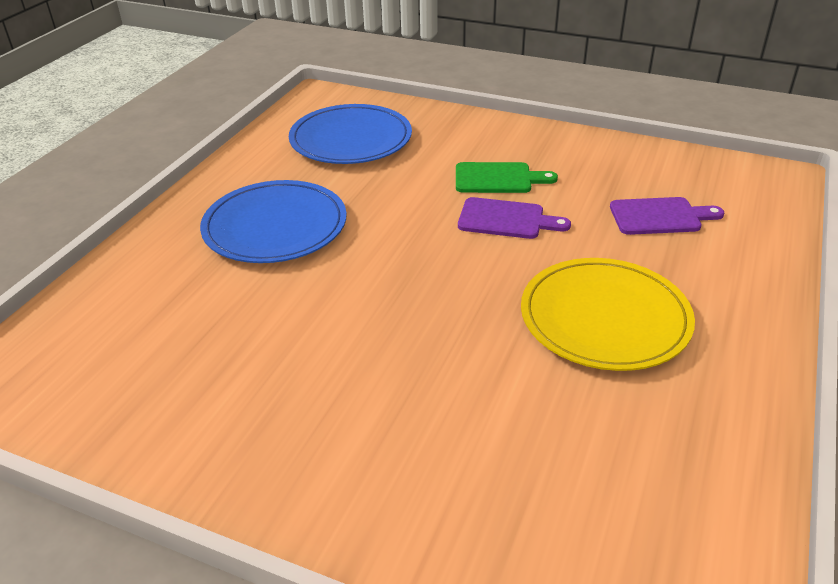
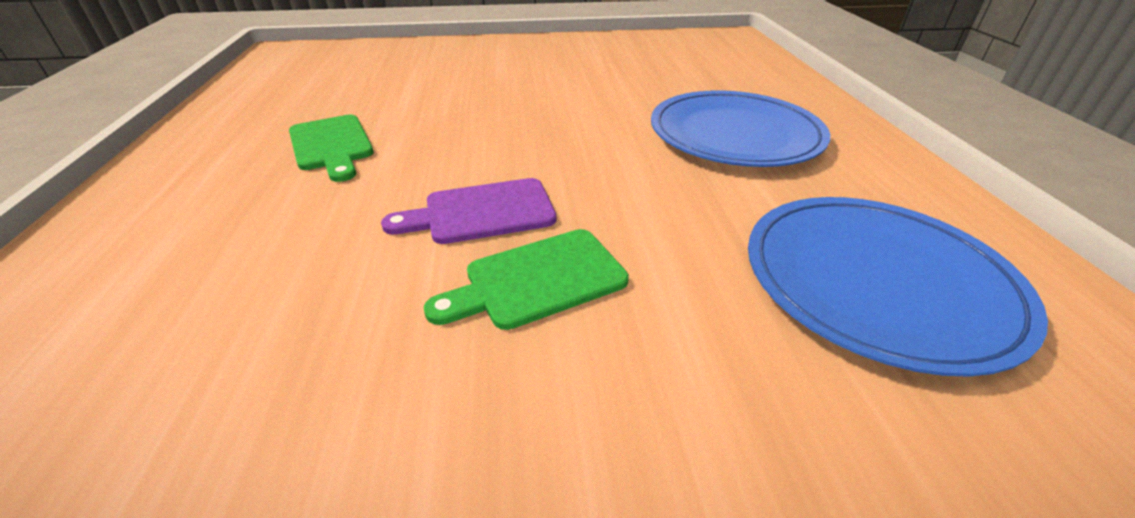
camera: 150 degrees right, 0 degrees up
(604, 318) = (331, 145): yellow plate -> green cutting board
(660, 217) = (220, 290): purple cutting board -> none

